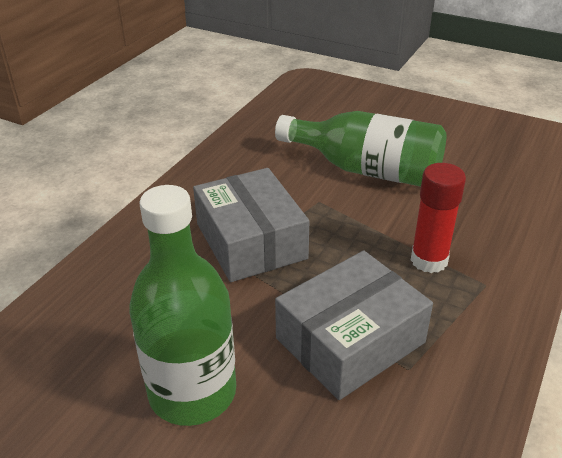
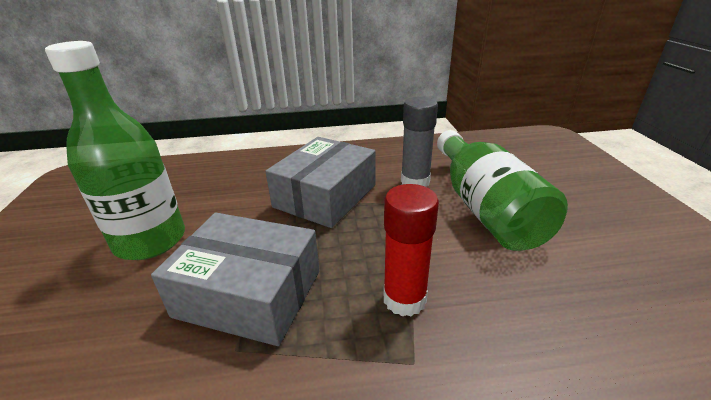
camera: 55 degrees right, 5 degrees down
(290, 181) = (415, 181): none -> grey glue stick

